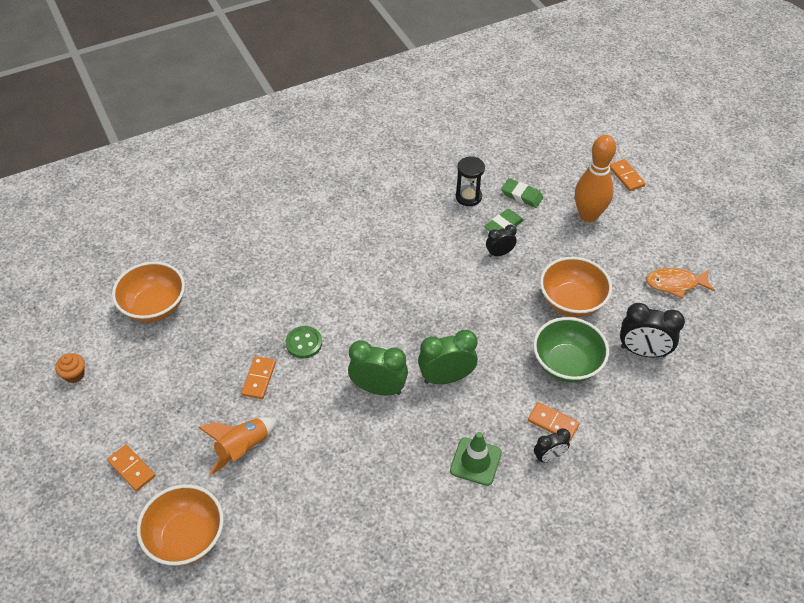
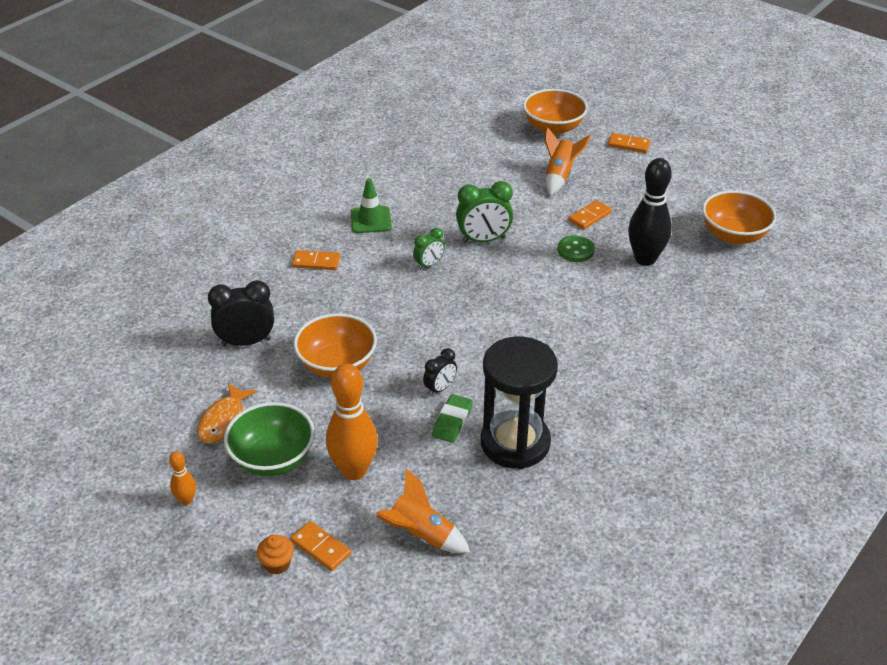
camera: 155 degrees right, 10 degrees down
(74, 375) = (737, 176): orange cupcake -> orange cupcake (277, 564)
(253, 310) = (645, 259): none -> black bowling pin
(259, 379) = (589, 216): orange domino -> orange domino turned 60 degrees clockwise
(446, 378) = (429, 264): green clock -> green clock, size x0.59
(468, 197) = (515, 443): black hourglass -> black hourglass, size x1.93
(521, 195) = (450, 468): green eraser -> none
(549, 457) = (310, 240): black clock -> none
(560, 163) = (421, 535): none -> orange rocket
(566, 364) = (320, 308): green bowl -> green bowl (272, 459)
(675, 284) = (224, 421): orange fish -> orange fish turned 135 degrees clockwise
(711, 234) = (186, 500): none -> orange bowling pin

